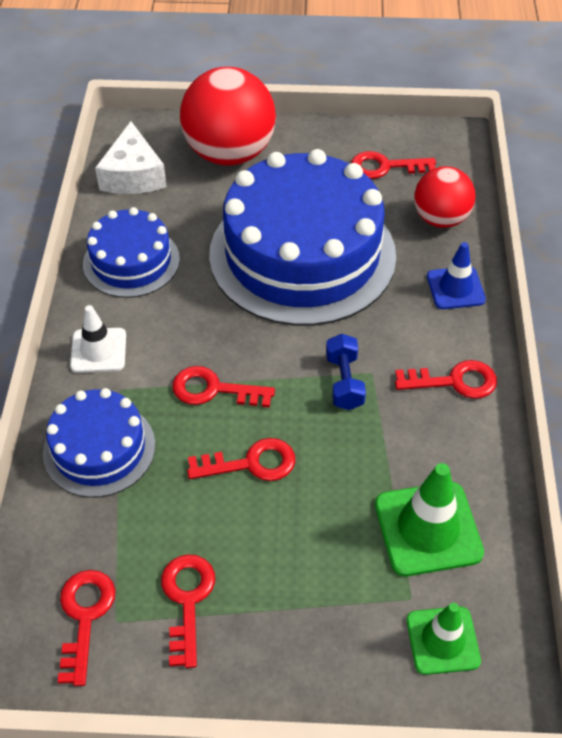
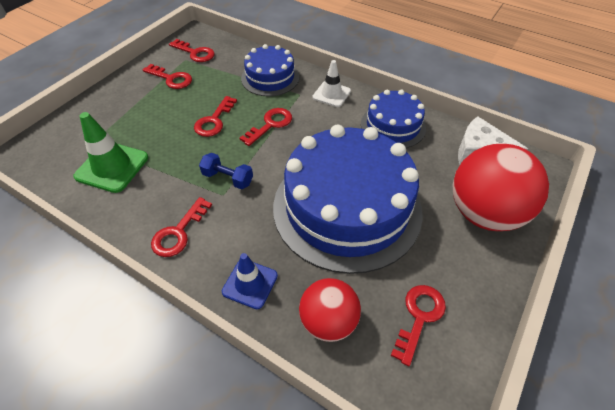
camera: 120 degrees right, 0 degrees up
(442, 640) = (62, 144): green traffic cone -> none

